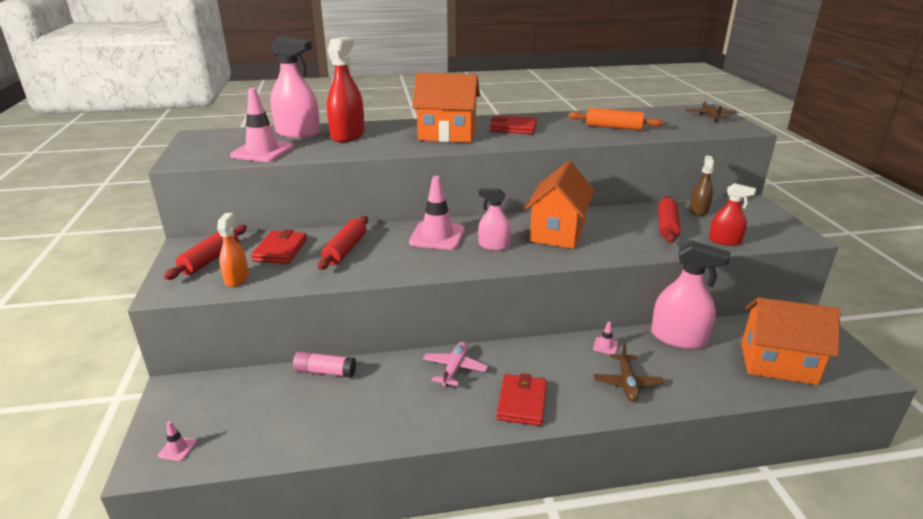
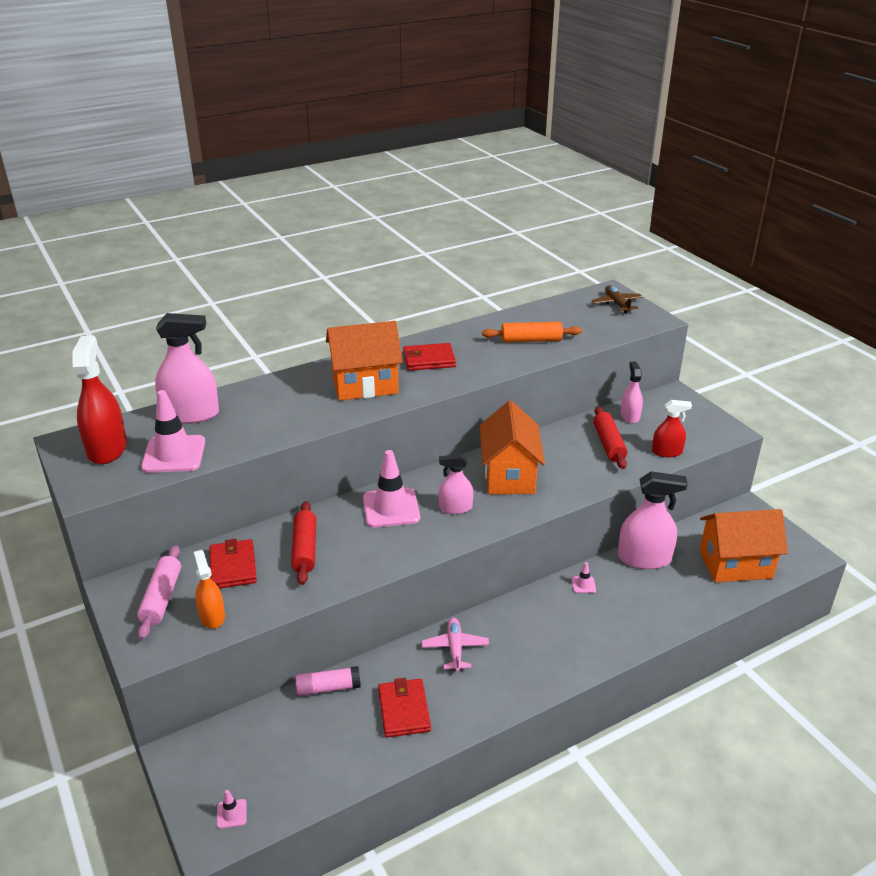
camera: 20 degrees left, 5 degrees up
(210, 259) = (161, 598): red rolling pin -> pink rolling pin
(348, 135) = (253, 407): red spray bottle -> red spray bottle (107, 448)
(522, 402) = (535, 667): red wallet -> red wallet (404, 710)
(627, 383) = (618, 620): brown plane -> none
(698, 210) = (630, 416): brown spray bottle -> pink spray bottle

